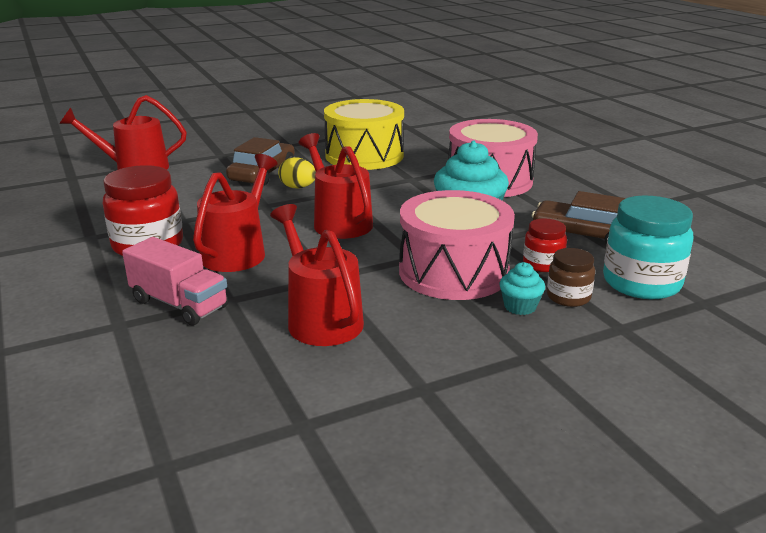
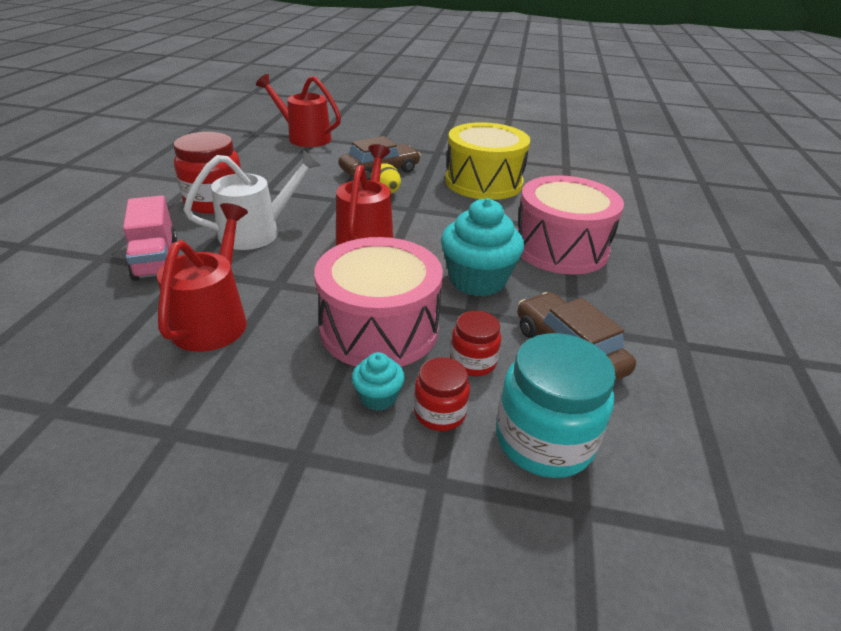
camera: 35 degrees right, 10 degrees up
(238, 251) = (258, 232): red watering can -> white watering can
(568, 297) = (440, 413): brown jar -> red jar

